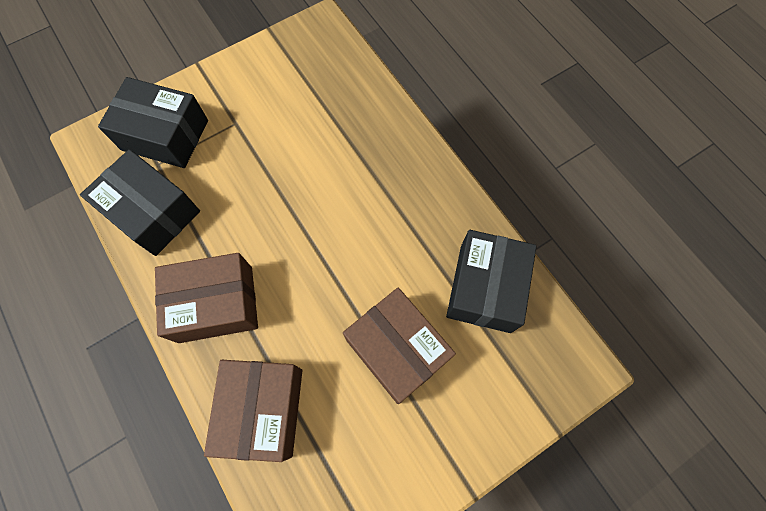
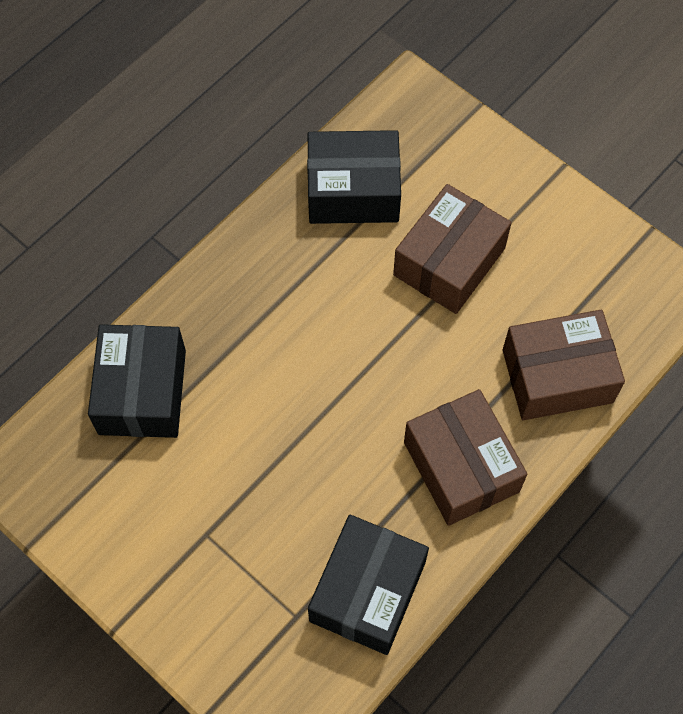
camera: 105 degrees left, 5 degrees down
(165, 135) = (248, 624): black box -> black box (142, 392)

